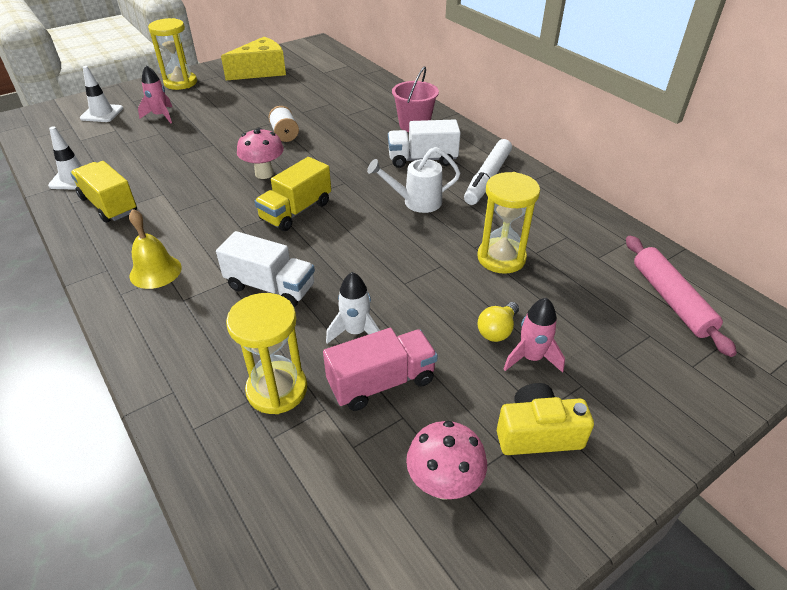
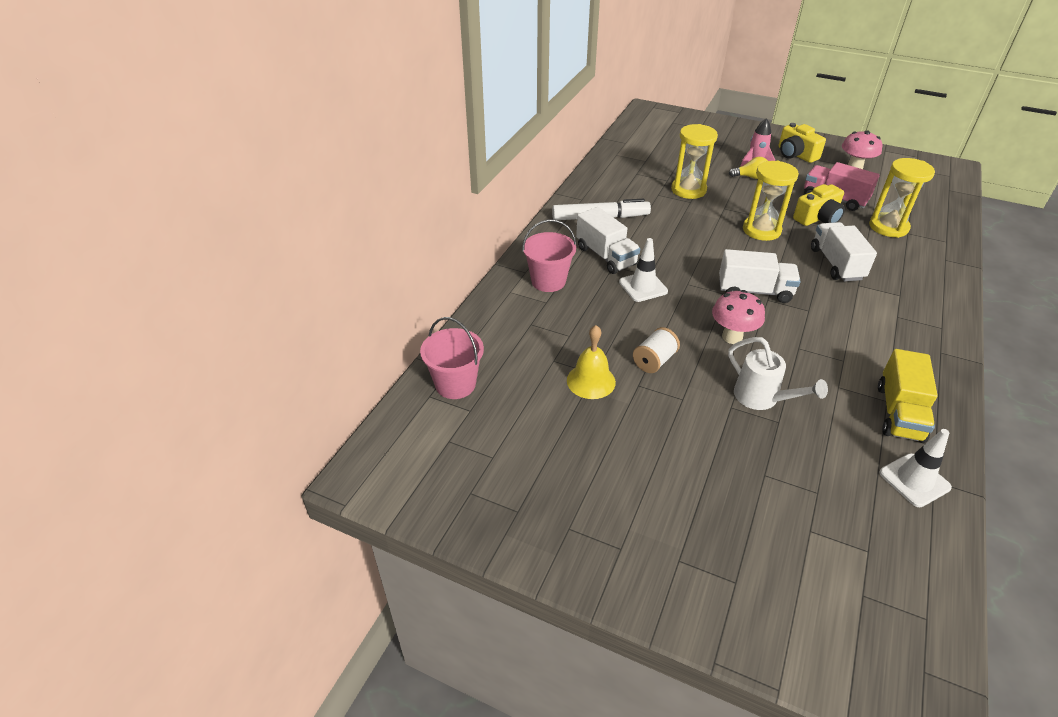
camera: 120 degrees left, 0 degrees up
(102, 113) = (800, 590): white traffic cone -> white traffic cone (643, 287)
(155, 271) = (904, 324): yellow bell -> yellow bell (591, 381)
(161, 116) = (733, 507): pink rocket -> none
(180, 83) = (632, 563): yellow hourglass -> yellow hourglass (761, 230)
(261, 71) = (516, 482): yellow cheese -> none
(296, 211) = (754, 291): yellow truck -> white truck
(348, 73) = (455, 384): none -> pink bucket
(356, 332) = (818, 218): white rocket -> yellow camera
(417, 202) = (670, 239): white watering can -> white watering can (761, 398)
(671, 300) = (657, 137): pink rolling pin -> none

